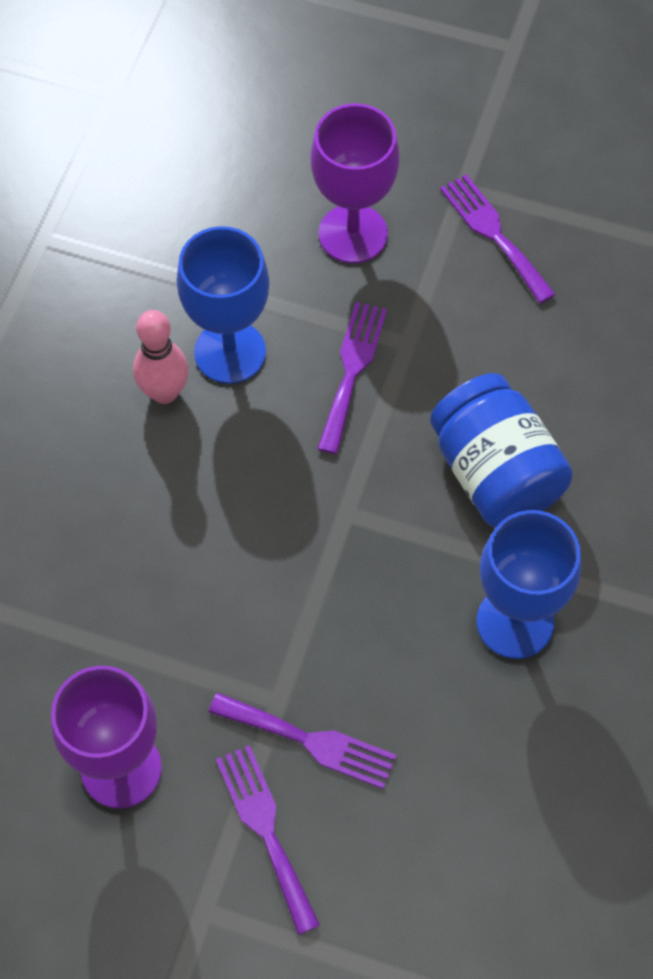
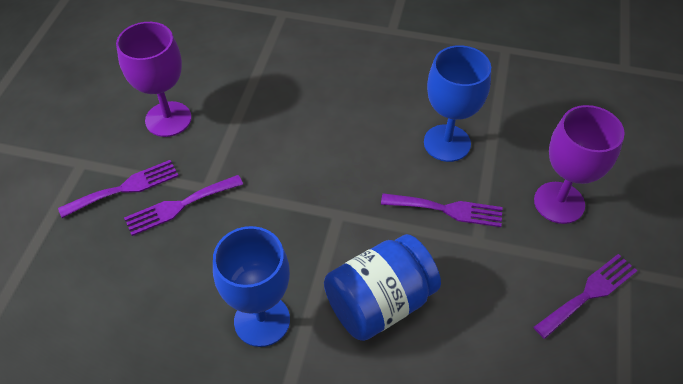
camera: 85 degrees right, 10 degrees down
(164, 392) = (411, 114): pink bowling pin -> none
(310, 741) = (179, 206): purple fork -> purple fork turned 45 degrees clockwise

